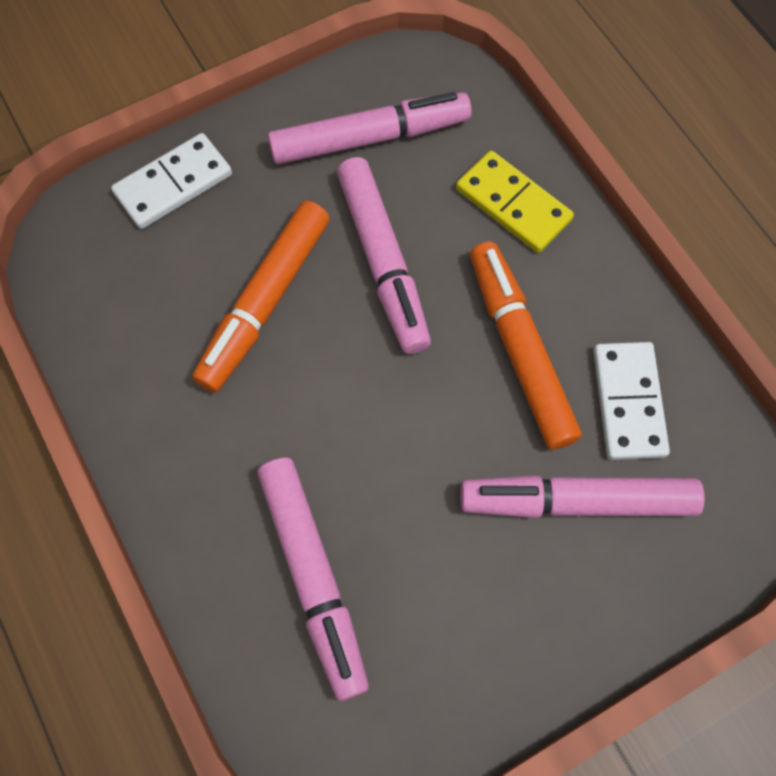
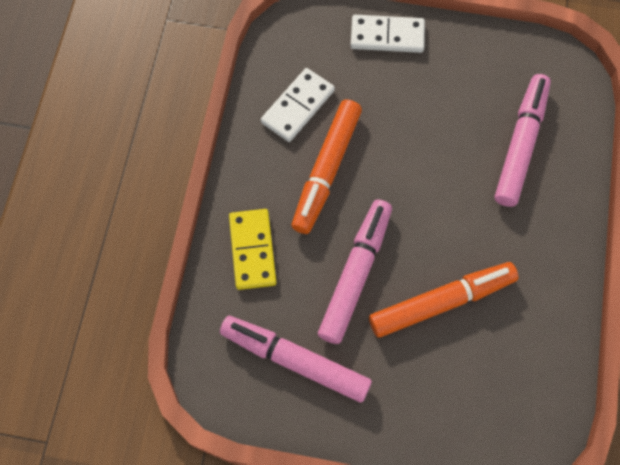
camera: 140 degrees left, 0 degrees up
(173, 184) = (441, 426): white domino -> white domino (387, 36)
(577, 501) = (366, 85): pink marker -> none

